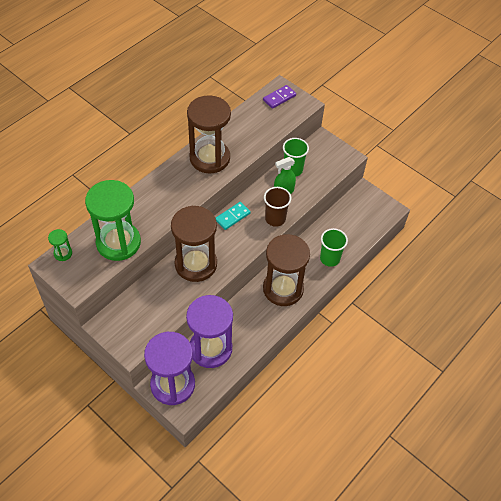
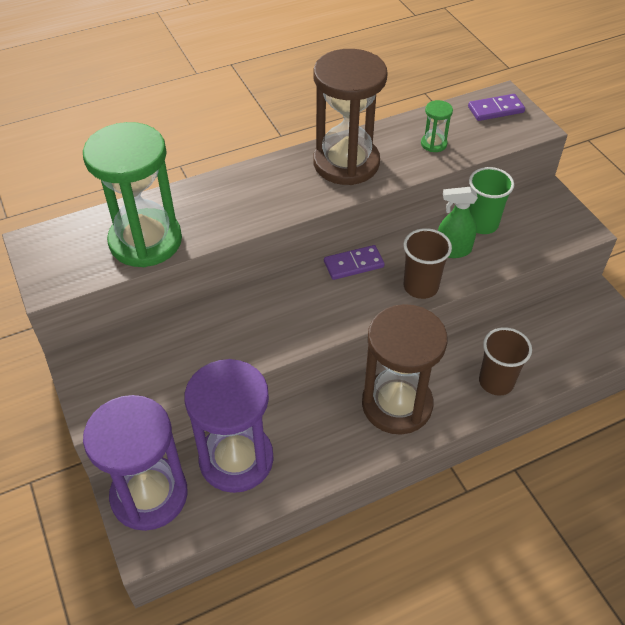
camera: 25 degrees right, 5 degrees down
(63, 253) = (58, 232): green hourglass -> green hourglass (433, 144)
(196, 264) = (262, 316): brown hourglass -> none
(232, 216) = (353, 264): turquoise domino -> purple domino
(330, 258) = (496, 382): green cup -> brown cup

